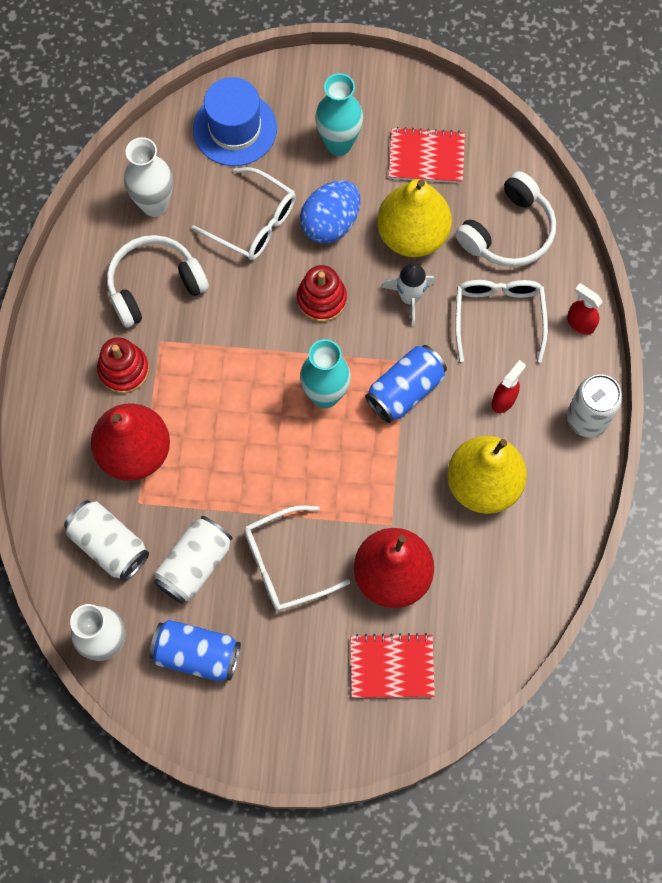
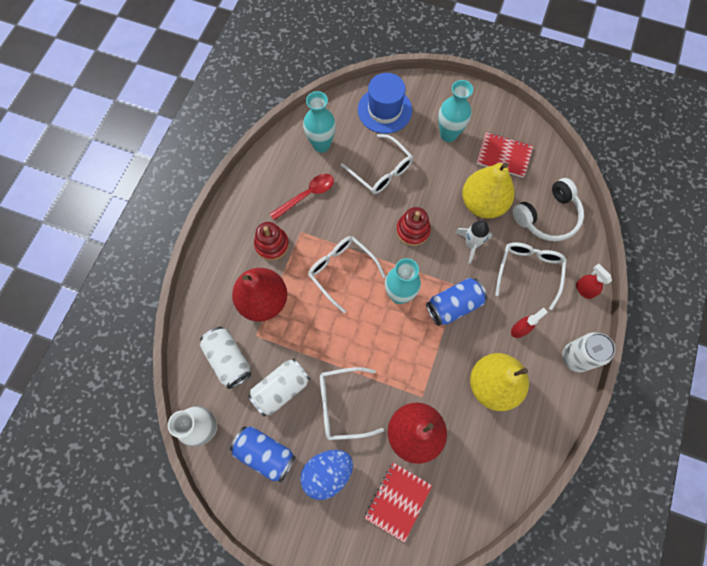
camera: 15 degrees right, 0 degrees up
(154, 205) = (321, 145): white vase -> turquoise vase
(154, 285) = (307, 195): white headphones -> red spoon
(235, 382) = (341, 271): none -> white glasses
(330, 223) = (431, 183): blue egg -> blue egg (327, 472)
(392, 666) = (398, 501): red notebook -> red notebook turned 75 degrees counterclockwise

